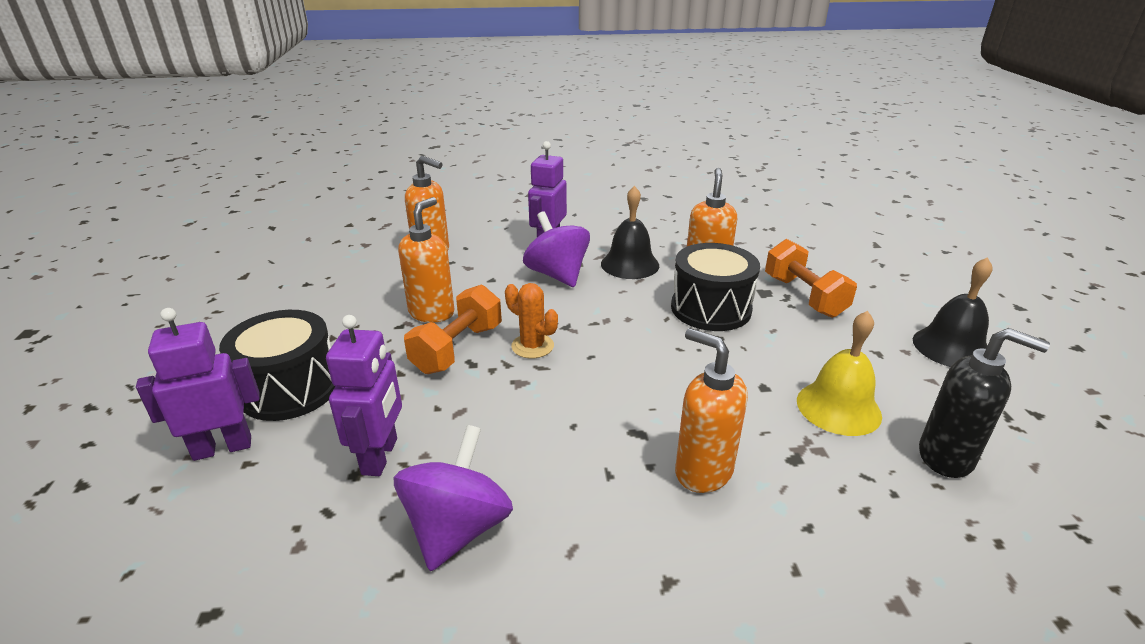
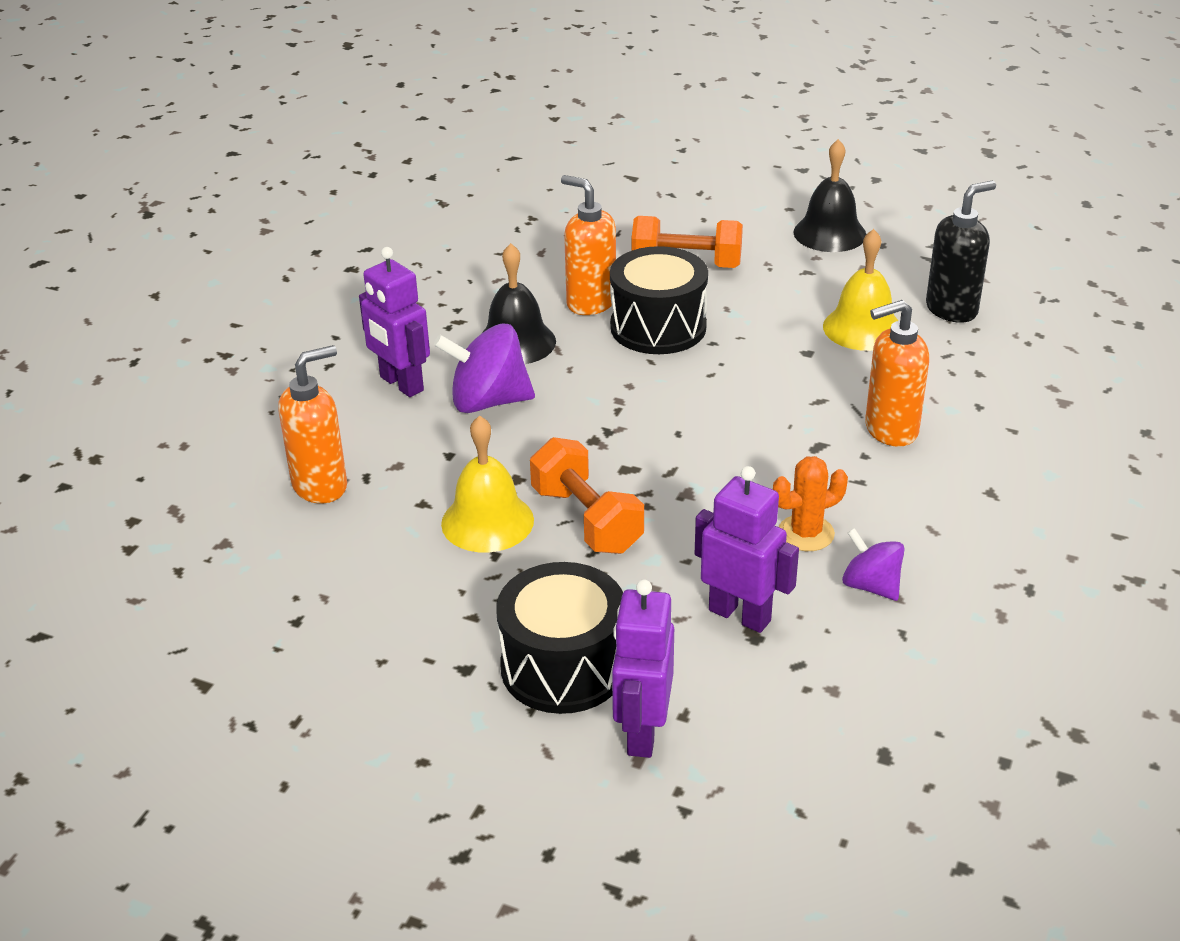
camera: 60 degrees left, 5 degrees up
(432, 312) = (487, 521): orange soap dispenser -> yellow bell
(457, 528) = (871, 586): purple spinning top -> purple spinning top, size x0.61
(532, 346) = (627, 465): orange cactus -> orange cactus (806, 533)

